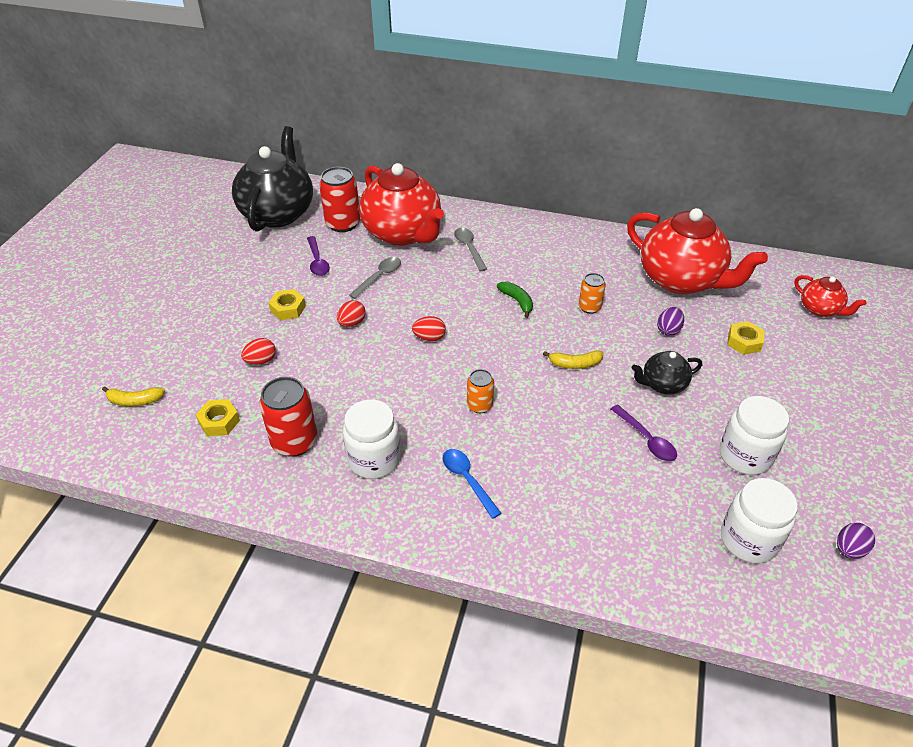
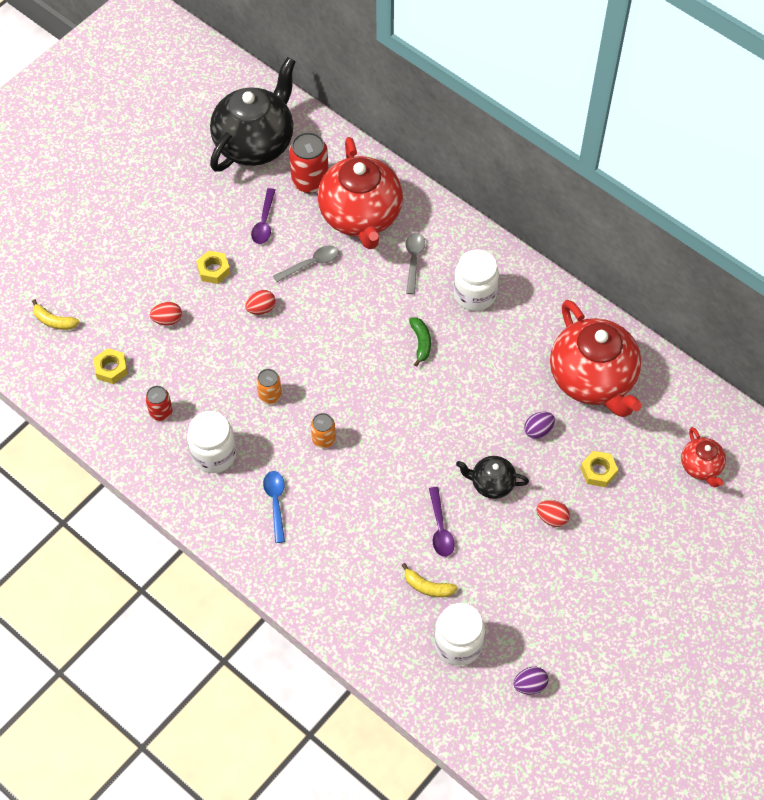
camera: 25 degrees right, 15 degrees up
(294, 441) = (161, 412): red can -> red can, size x0.58
(429, 338) = (319, 352): red egg -> red egg (552, 518)
(575, 364) = (429, 431): yellow banana -> yellow banana (427, 586)
(589, 307) = (483, 376): orange can -> orange can (270, 395)
(745, 456) = (510, 577): white jar -> white jar (474, 294)

